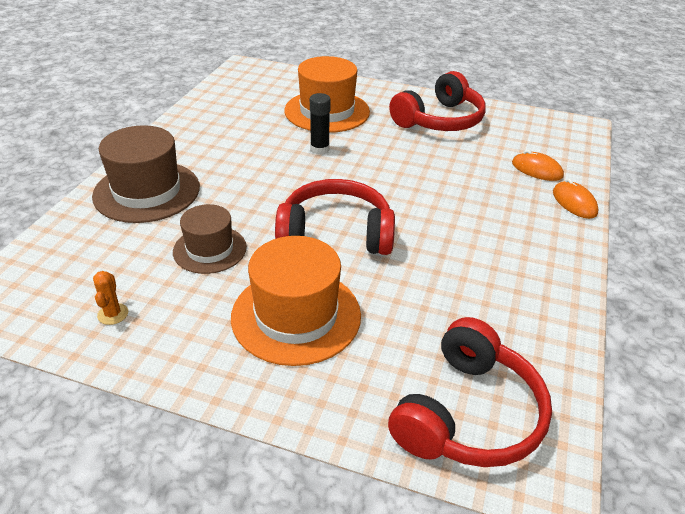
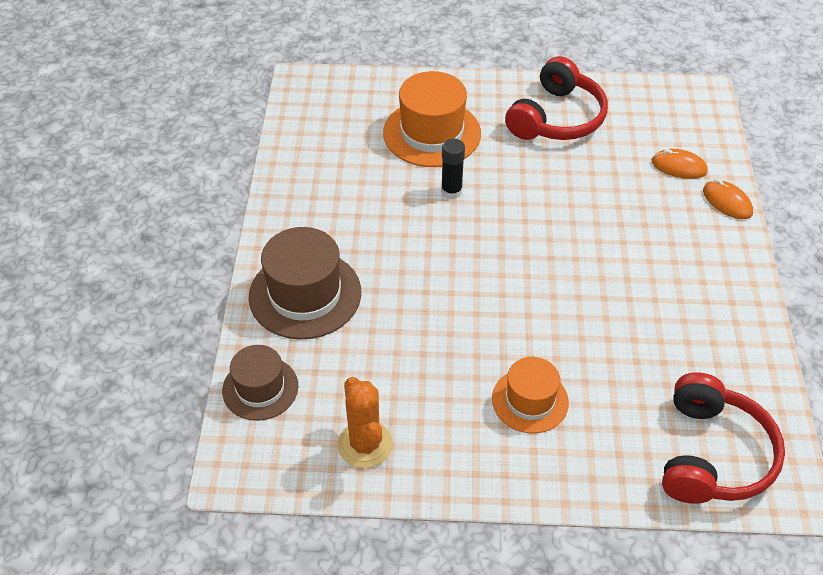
camera: 15 degrees left, 10 degrees up
(113, 314) = (365, 444): orange cactus -> orange cactus, size x1.91
(210, 249) = (411, 349): brown hat -> brown hat (260, 388)
(296, 315) = (530, 400): orange hat -> orange hat, size x0.63
(336, 234) = (521, 299): red headphones -> none

